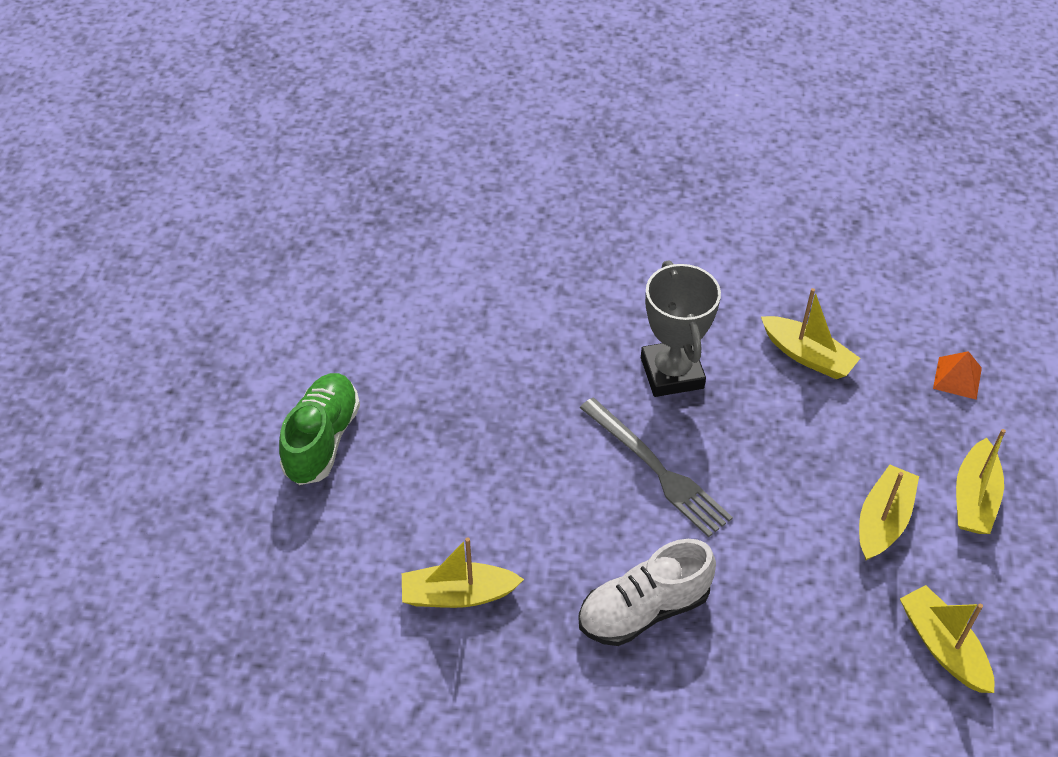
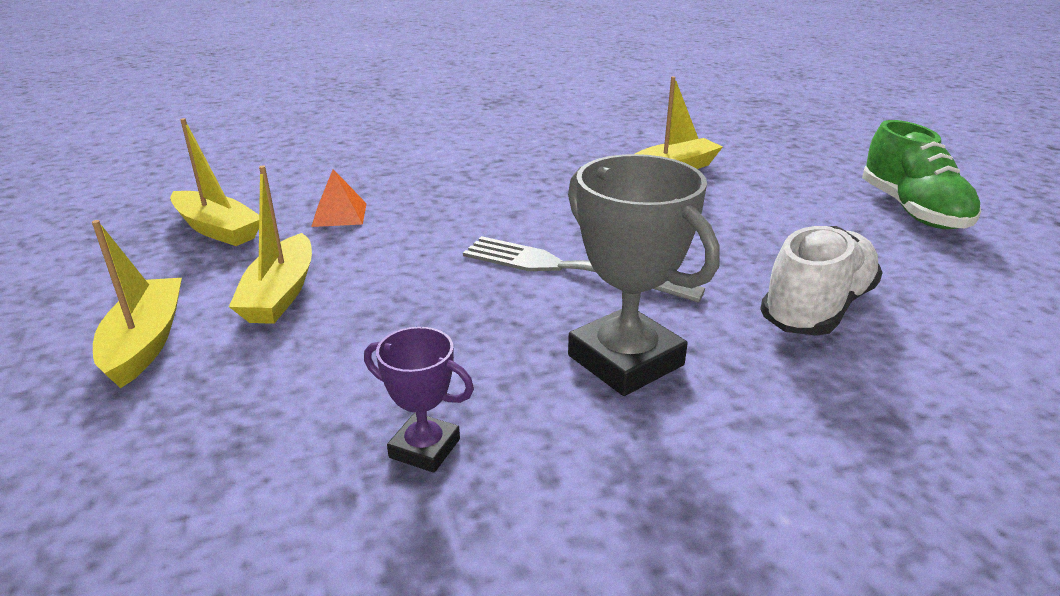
camera: 155 degrees right, 20 degrees down
(643, 610) = (515, 192): white shoe -> white shoe (817, 308)
(807, 356) = (424, 448): yellow boat -> purple trophy
(957, 378) = (124, 499): orange pyramid -> orange pyramid (339, 214)

